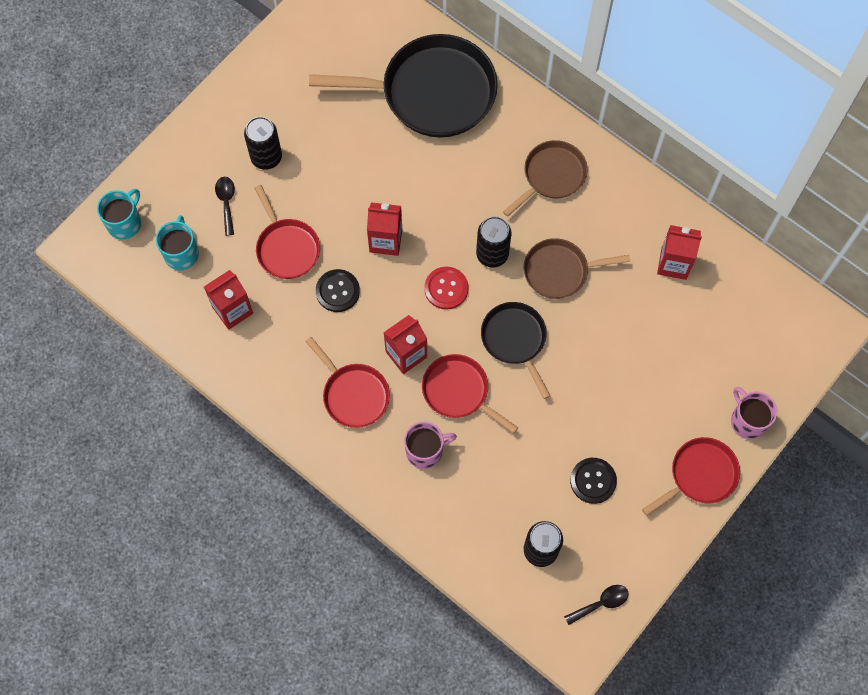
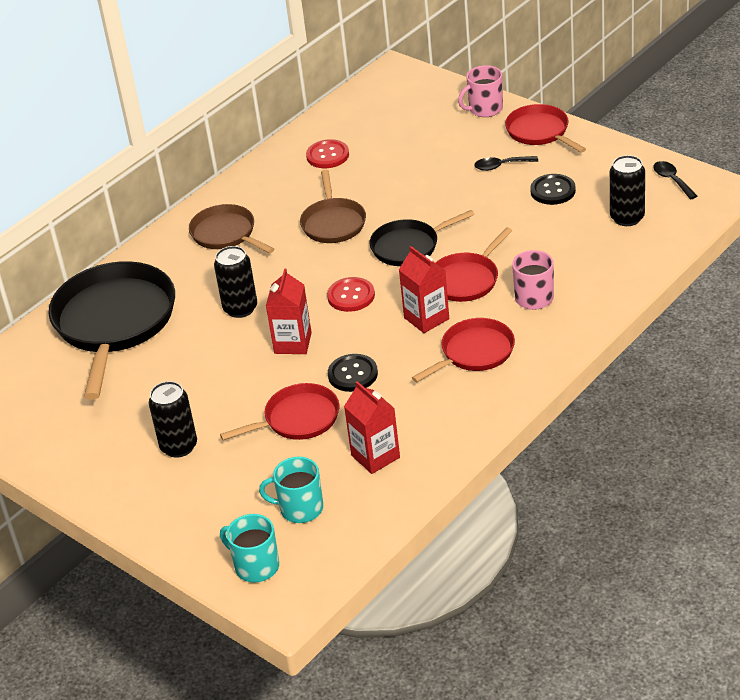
camera: 85 degrees left, 30 degrees down
(226, 202) = (235, 475): black spoon -> black spoon (501, 166)
(492, 254) = (313, 267): black can -> black can (240, 308)
(673, 263) = (327, 155): red carton -> red button

